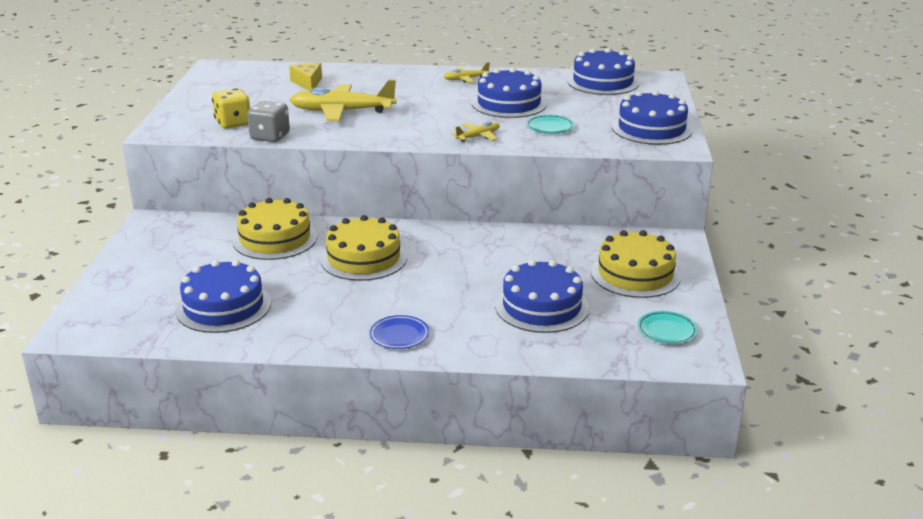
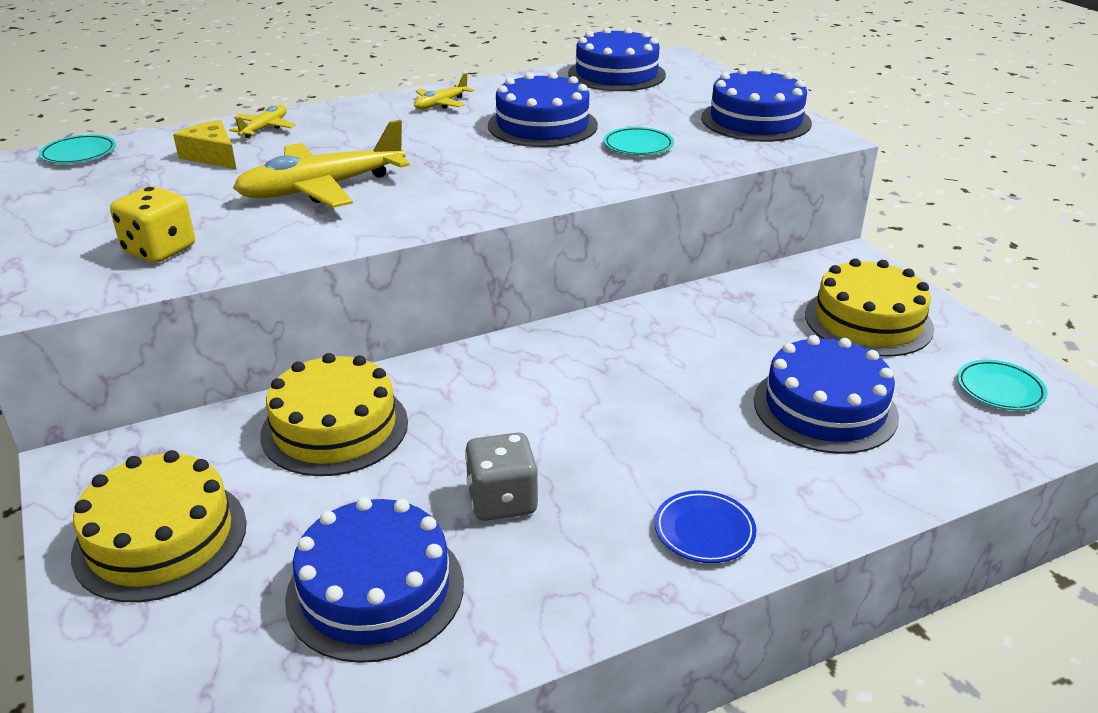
camera: 30 degrees left, 5 degrees up
(246, 68) = (79, 154): none -> turquoise plate
(270, 137) = (252, 257): grey dice -> grey dice (502, 501)
(364, 258) = (508, 415): yellow cake -> yellow cake (160, 538)
(478, 136) = (566, 180): yellow plane -> yellow plane (264, 128)

